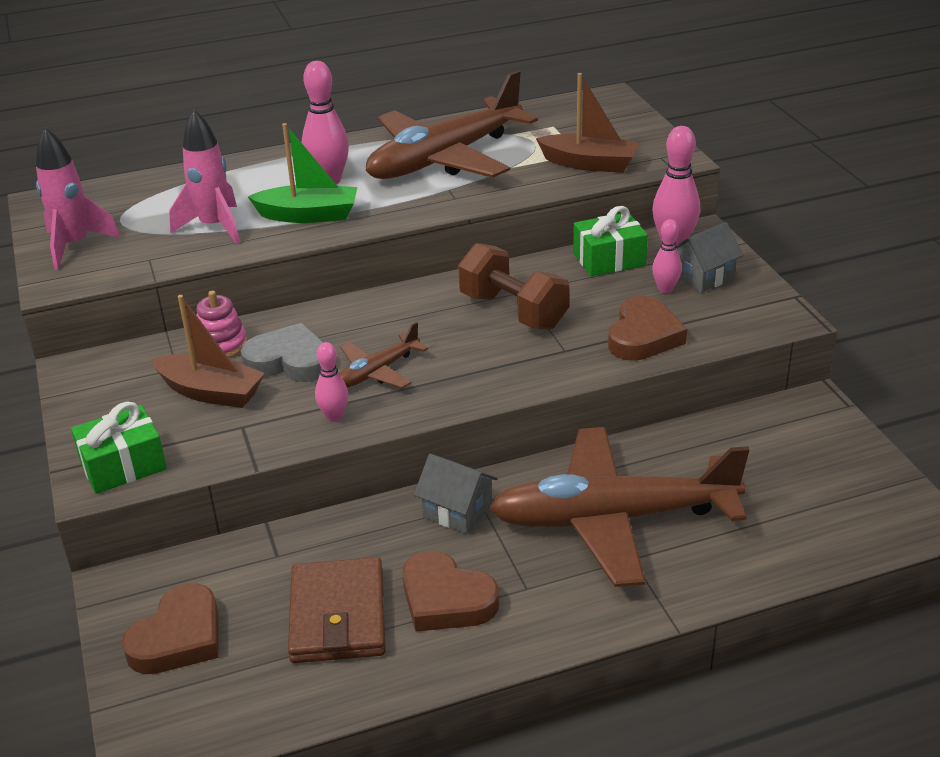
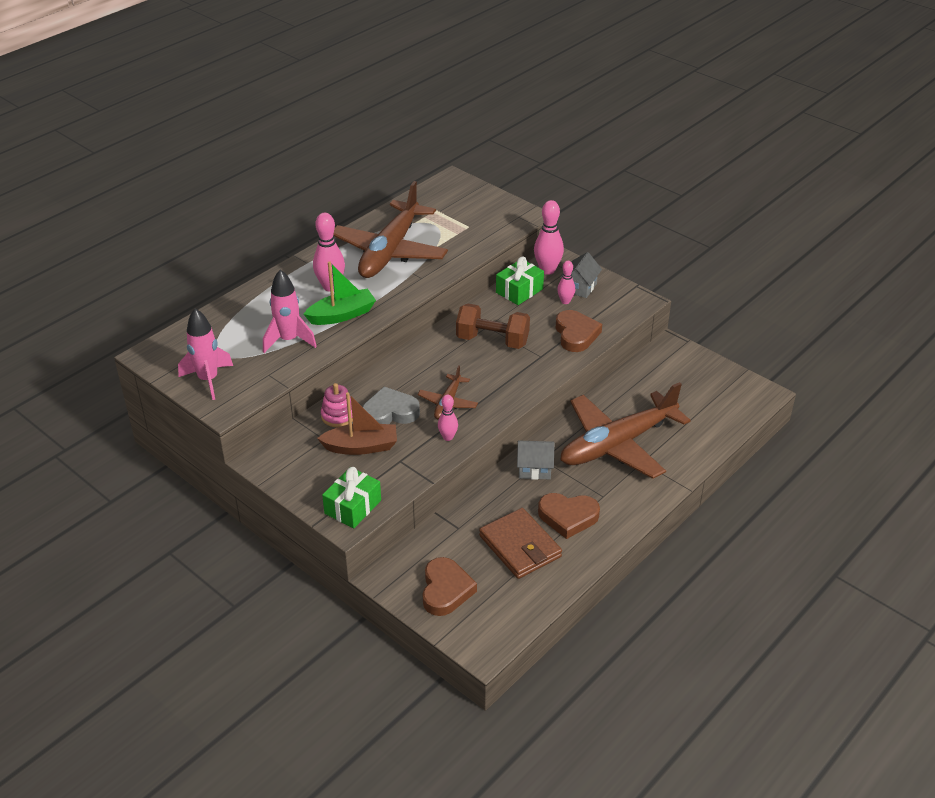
camera: 30 degrees left, 5 degrees up
(589, 164) = (481, 232): brown boat -> none

